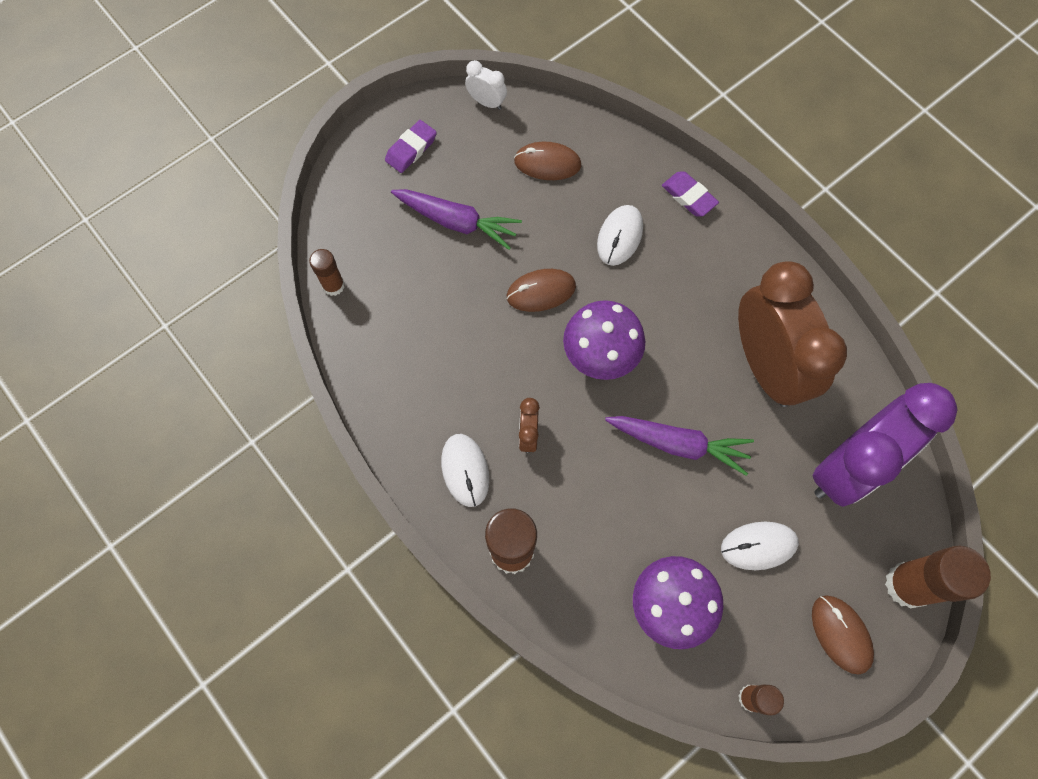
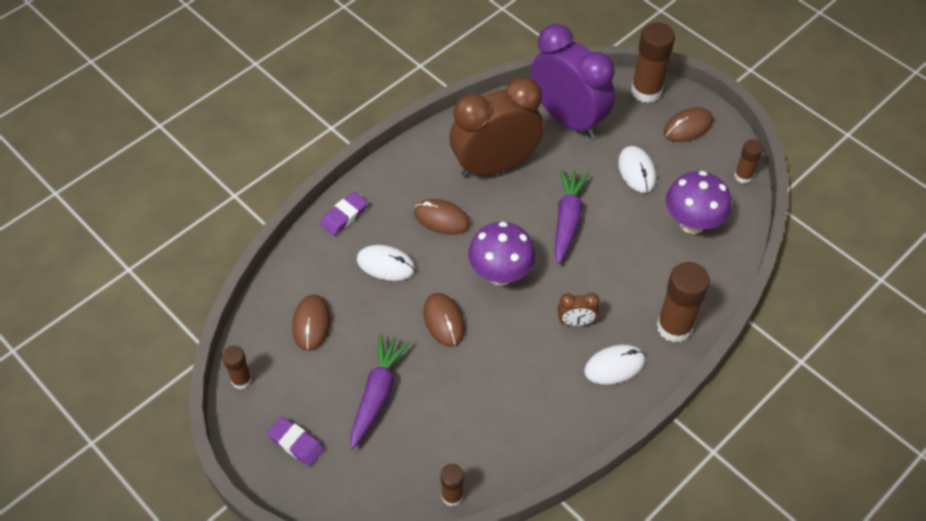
camera: 95 degrees left, 15 degrees down
(487, 102) = (241, 380): white clock -> brown glue stick
(683, 298) = (442, 219): none -> brown mouse

